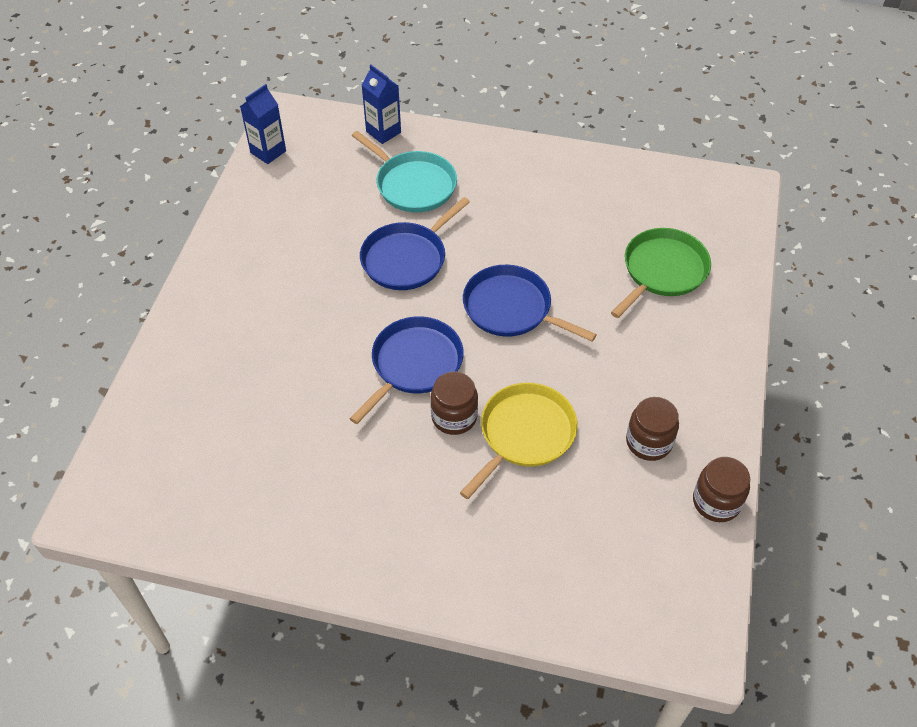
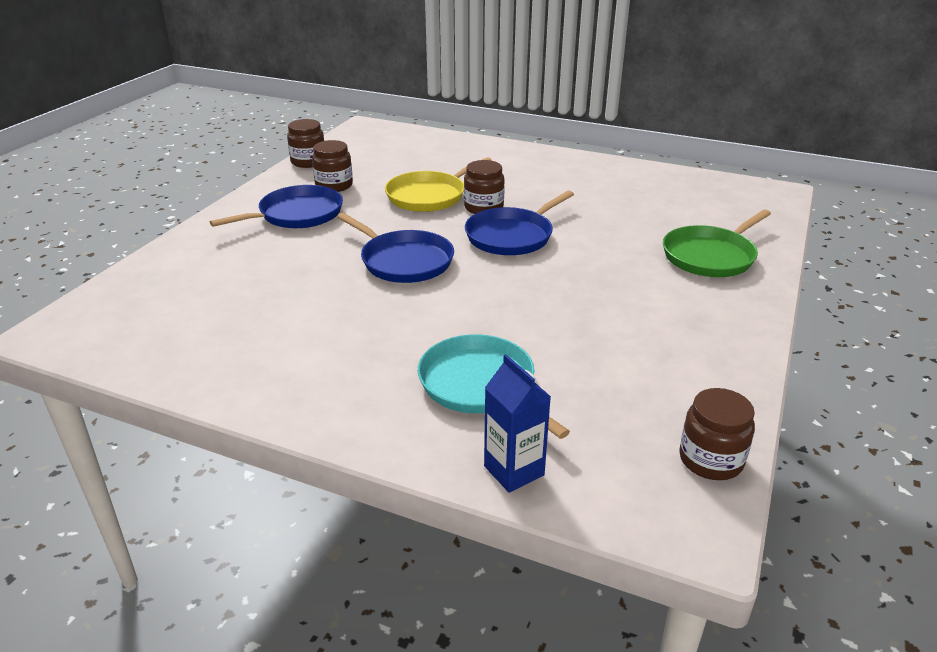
camera: 170 degrees left, 20 degrees down
(268, 152) = (711, 460): blue carton -> brown jar
(407, 258) = (504, 309): blue pan -> blue pan (297, 214)
(662, 271) = (228, 272): green pan -> green pan (711, 256)

